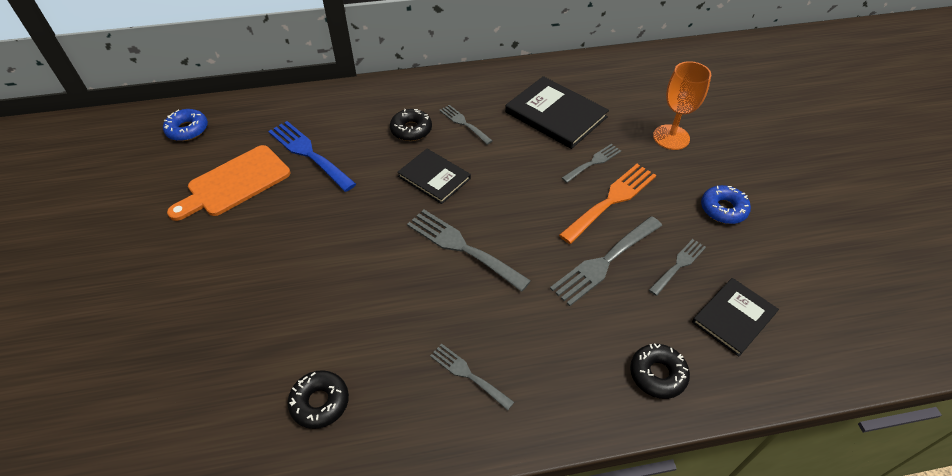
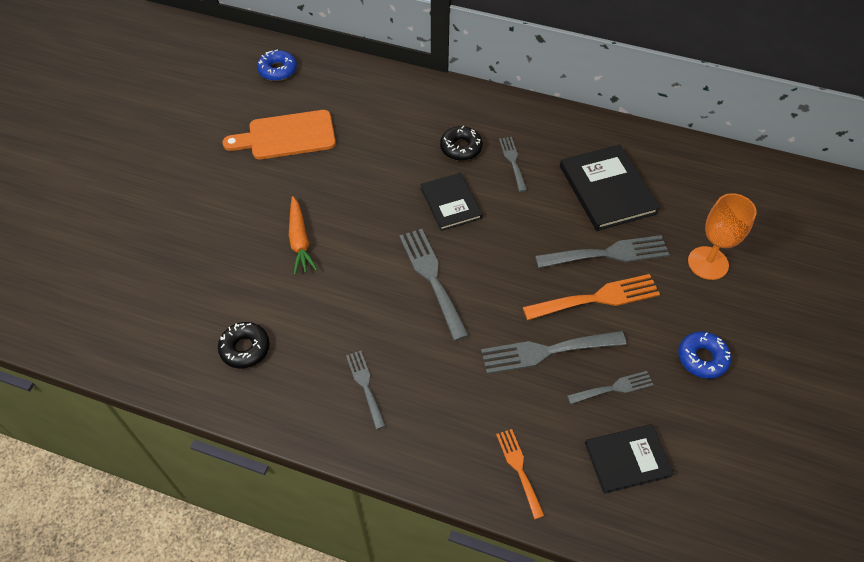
camera: 30 degrees right, 5 degrees up
(308, 153) = (360, 134): blue fork -> none
(311, 271) = (300, 241): none -> orange carrot
(593, 162) = (608, 253): grey fork -> grey fork, size x1.69
(657, 374) = (519, 469): black donut -> orange fork

